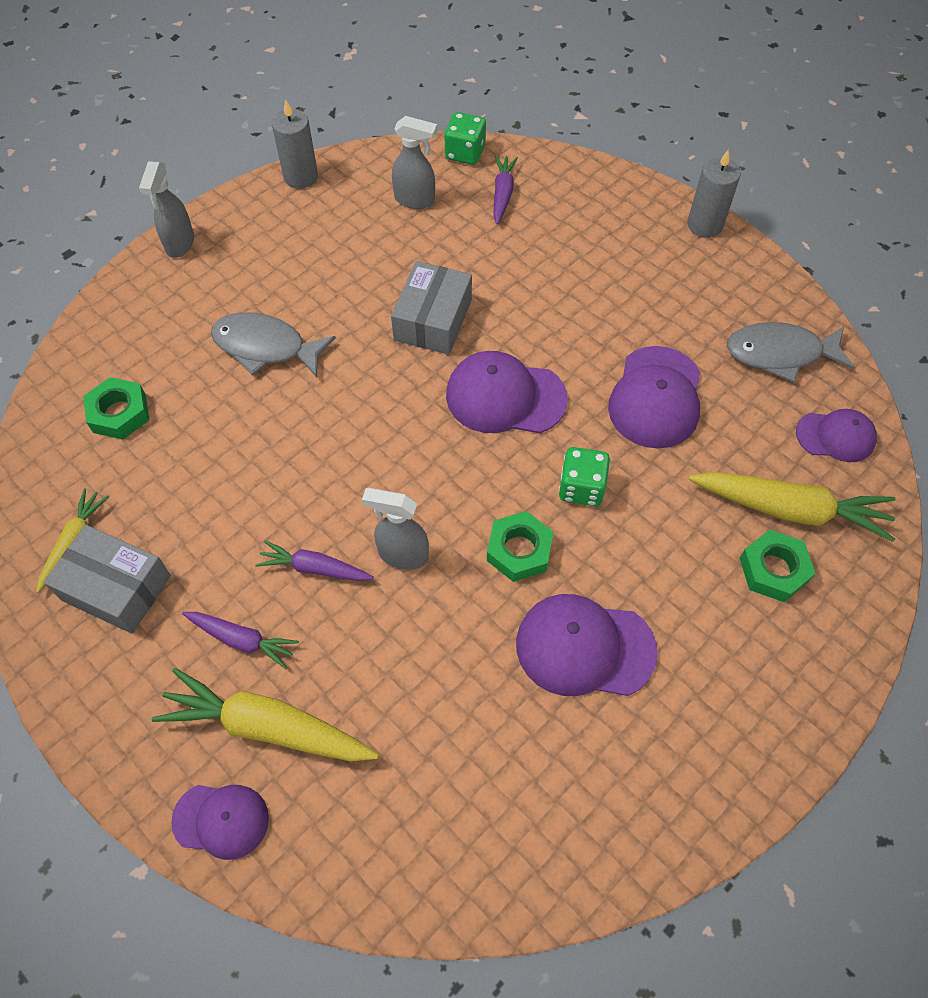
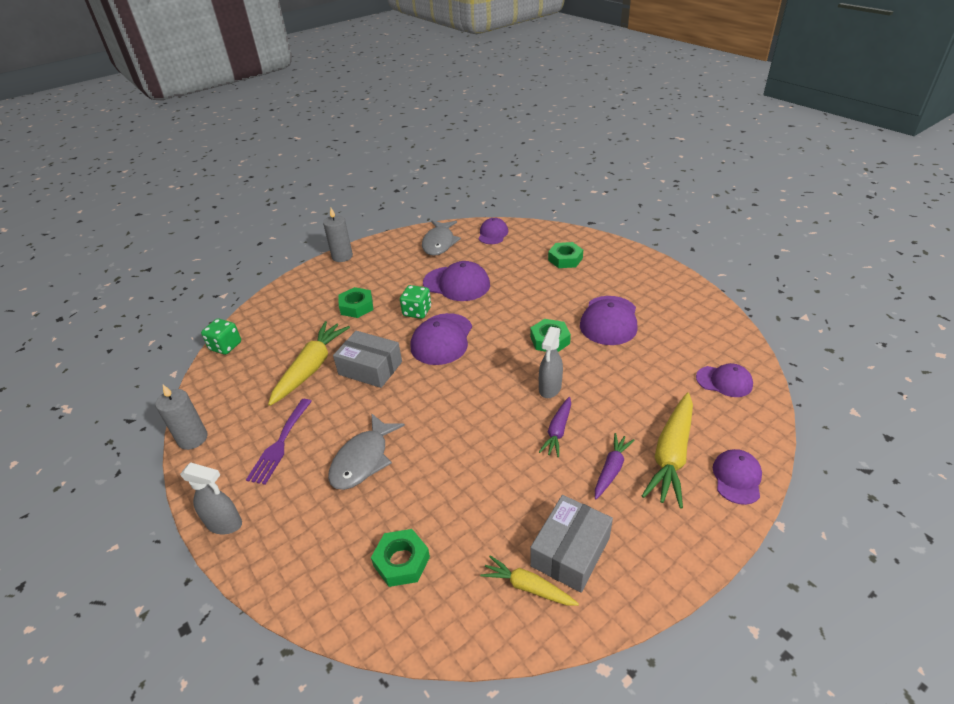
camera: 80 degrees left, 20 degrees down
(292, 259) = (280, 444): none -> purple fork
(415, 200) = (256, 373): grey spray bottle -> none
(434, 837) = (724, 381): none -> purple cap
(502, 194) = (274, 331): purple carrot -> none
(572, 274) = (356, 306): none -> green nut
(581, 488) = (511, 314): green dice -> green dice (417, 312)
(790, 509) = (532, 251): yellow carrot -> yellow carrot (311, 368)

